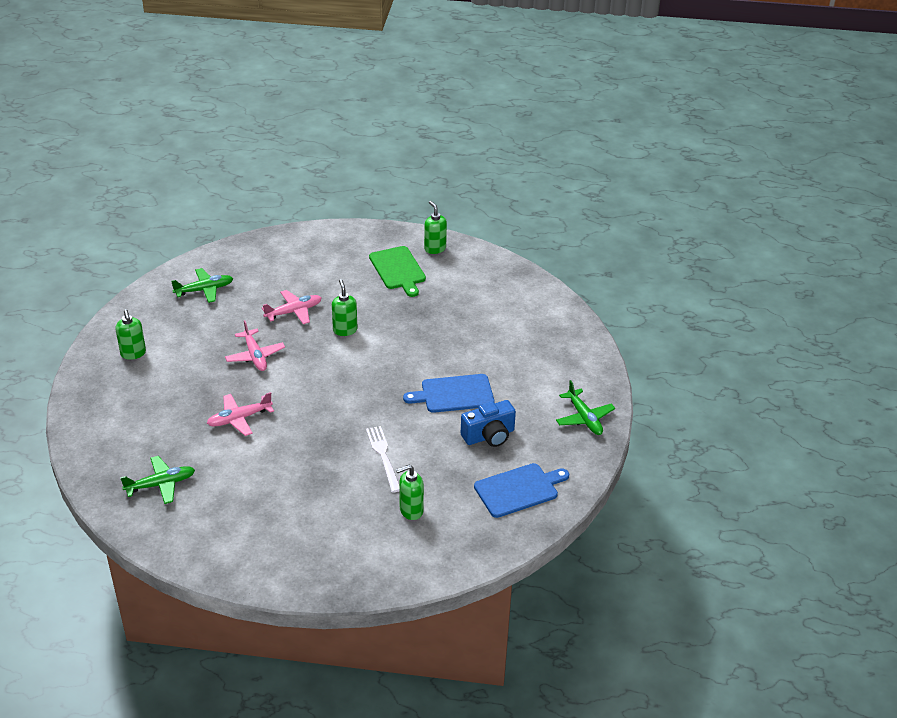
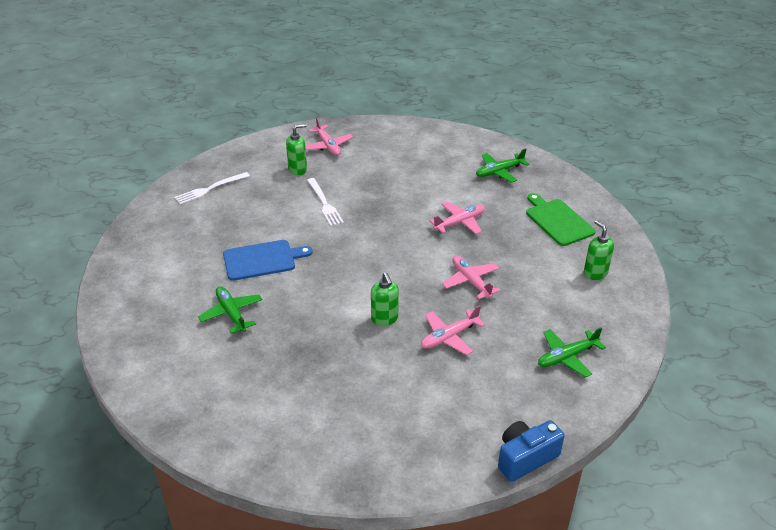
camera: 175 degrees right, 0 degrees up
(367, 549) = (328, 146): none -> pink plane
(398, 269) = (334, 413): green cutting board -> green cutting board (558, 221)
(435, 249) = (286, 457): green soap dispenser -> none
(489, 436) = (231, 226): blue camera -> blue camera (525, 458)
(518, 489) = (210, 189): blue cutting board -> white fork
(584, 418) = (138, 248): green plane -> green plane (231, 313)

